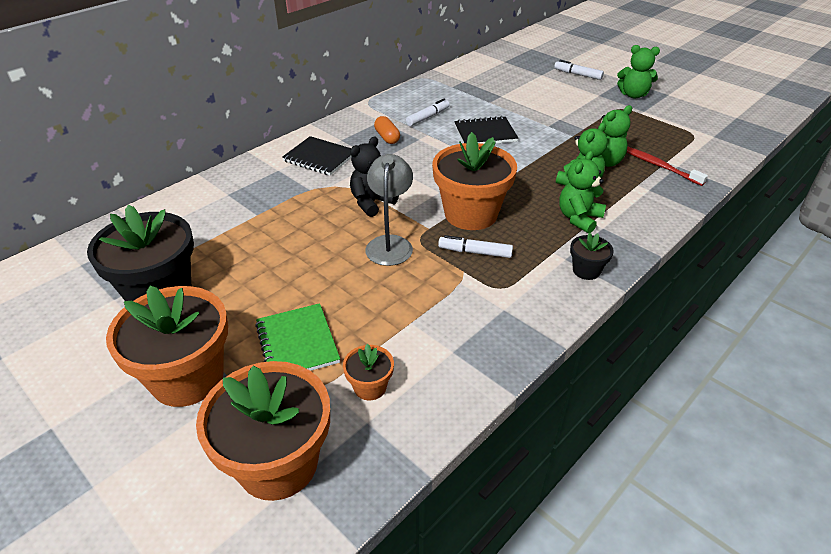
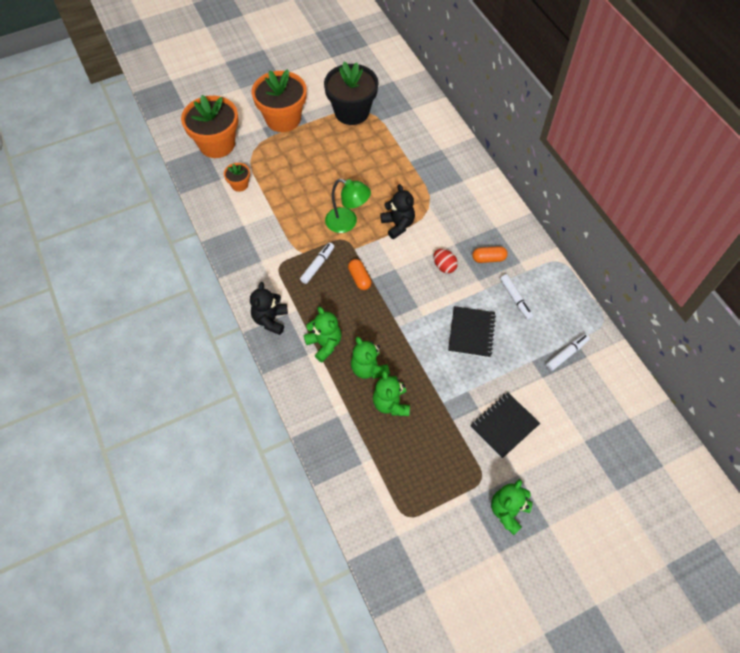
camera: 110 degrees right, 20 degrees up
(297, 343) = (284, 162): green notebook -> none
(319, 158) = (471, 207): black notebook -> black notebook (504, 425)
(390, 244) = (347, 223): grey lamp -> green lamp
(414, 161) = (444, 266): none -> red egg
(471, 214) = (359, 278): orange flower pot -> orange capsule
(577, 74) = (575, 480): white marker -> white marker (566, 354)
(586, 270) = (270, 320): black flower pot -> black teddy bear
(658, 165) = (368, 446): red toothbrush -> none

